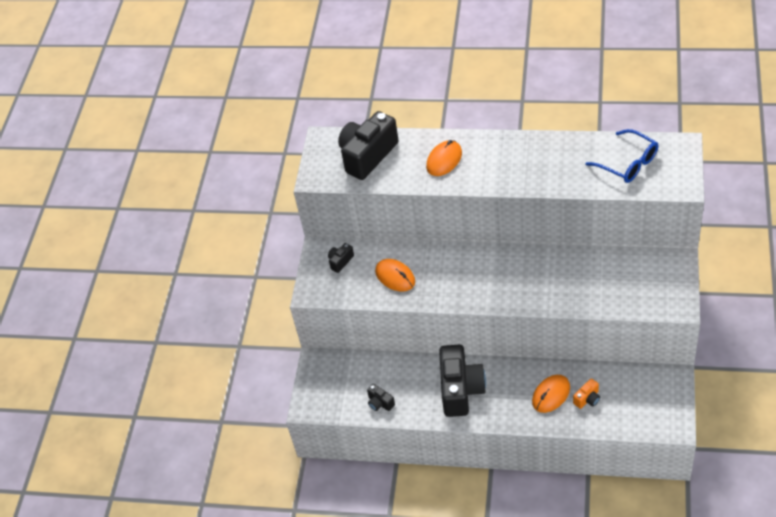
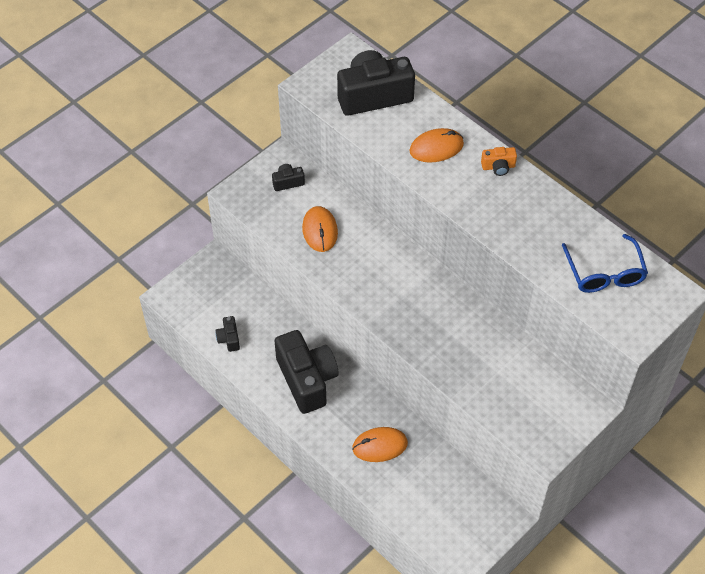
camera: 30 degrees right, 5 degrees up
(460, 389) = (307, 379): black camera -> black camera turned 60 degrees counterclockwise
(587, 399) = (408, 475): orange camera -> orange camera (498, 167)

